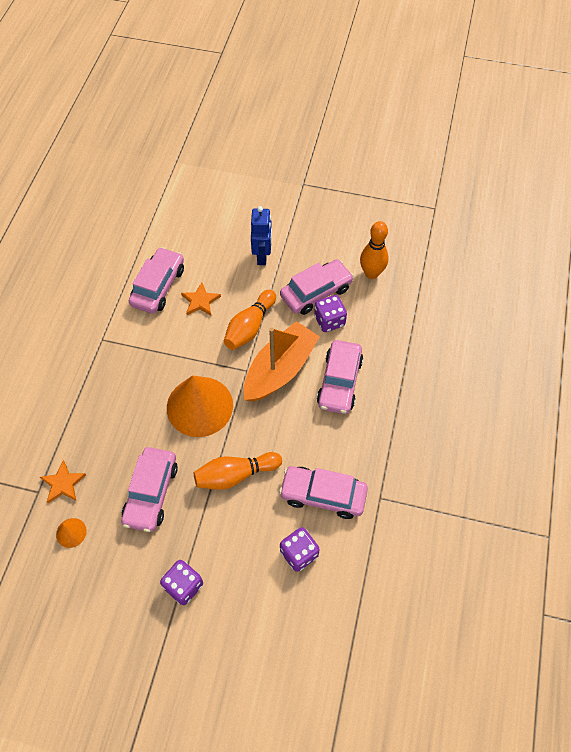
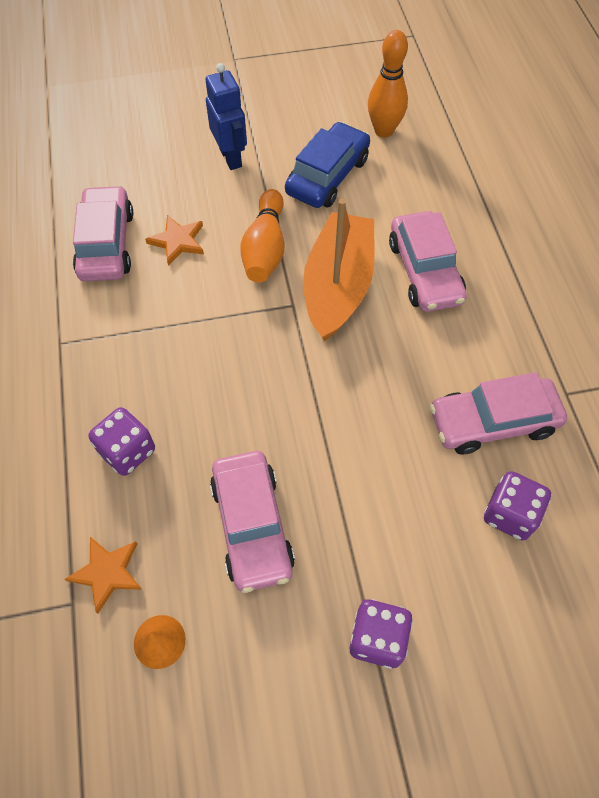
camera: 25 degrees left, 0 degrees up
(199, 406) = (255, 376): orange cone -> none
(235, 475) = (359, 447): orange bowling pin -> none
(316, 292) = (327, 176): pink car -> blue car
(329, 321) = (366, 203): purple dice -> purple dice (127, 451)

